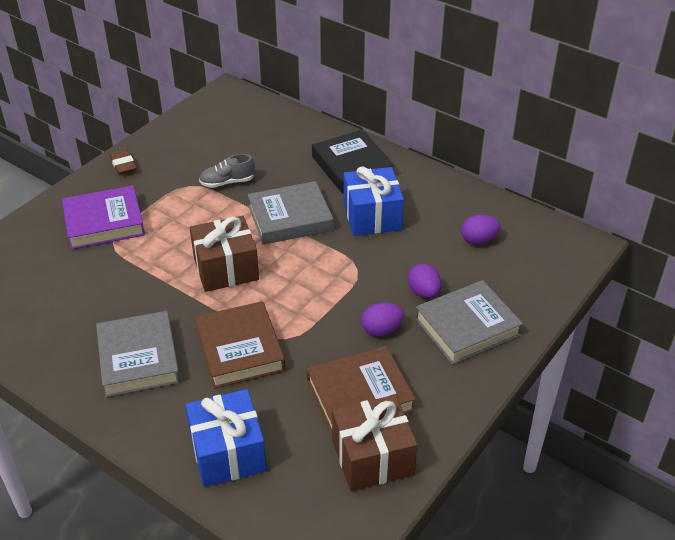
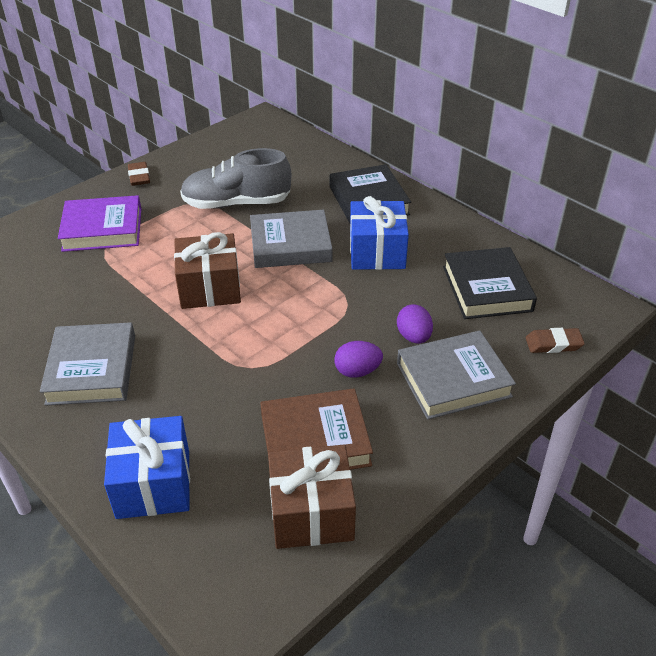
camera: 10 degrees right, 0 degrees up
(227, 182) = (236, 203): grey shoe -> grey shoe, size x1.88
(240, 349) = (200, 373): brown book -> none
(478, 240) = (487, 288): purple egg -> black book
(546, 284) = (553, 344): none -> brown eraser

